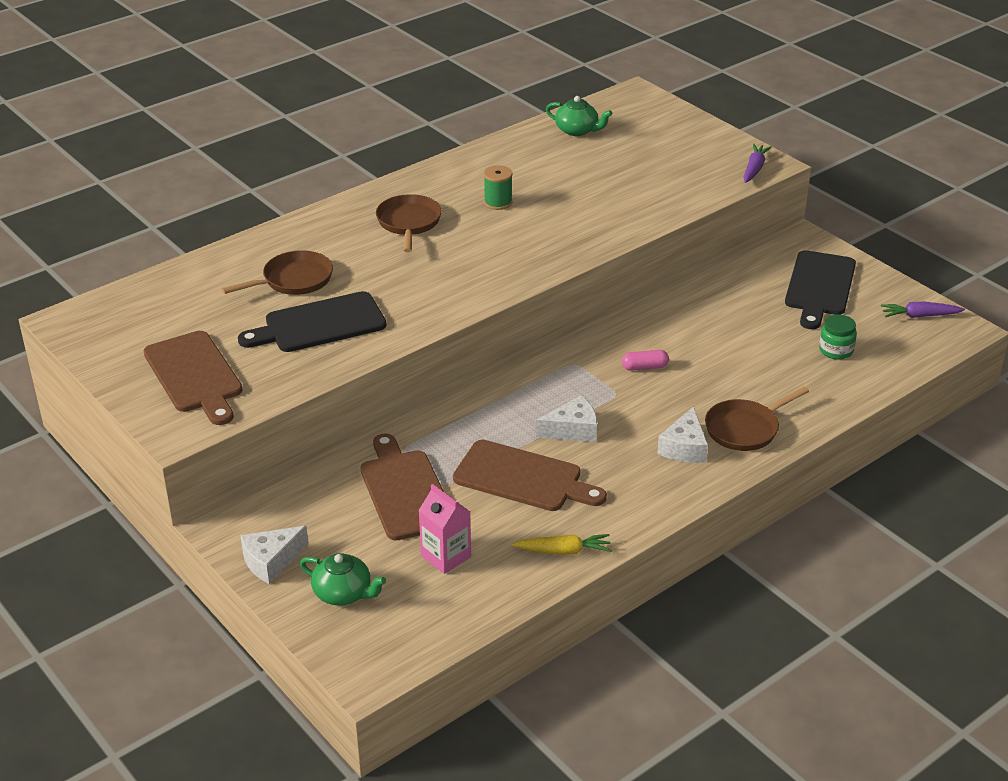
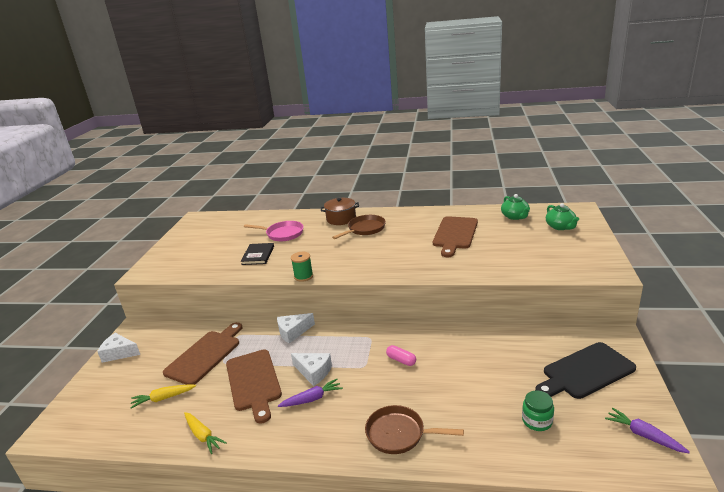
camera: 50 degrees right, 10 degrees down
(195, 375) = (187, 254): brown cutting board -> brown cutting board (455, 234)
(293, 280) = (282, 234): brown pan -> pink pan
(319, 324) = (258, 255): black cutting board -> black book
(343, 222) = (341, 219): none -> brown pot
(343, 593) = (109, 386): green teapot -> green teapot (560, 227)
(446, 556) = (163, 398): pink carton -> yellow carrot
(498, 202) = (418, 235): green spool -> green spool (303, 276)
(684, 447) = (349, 421): white cheese -> white cheese (293, 332)
(754, 169) = (596, 271): purple carrot -> purple carrot (312, 399)

